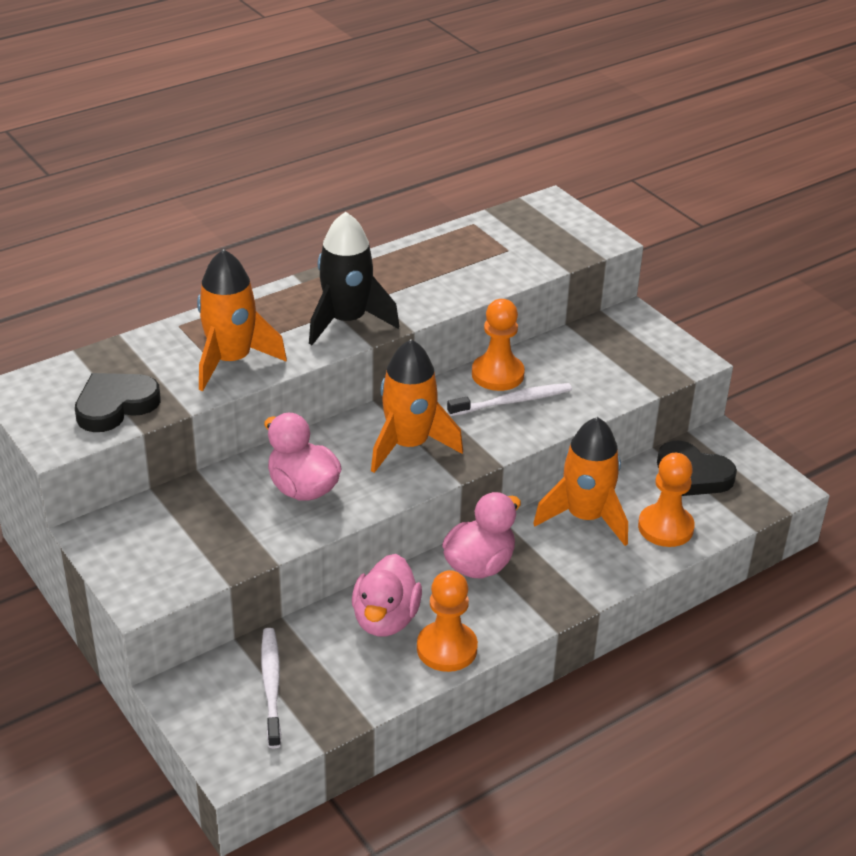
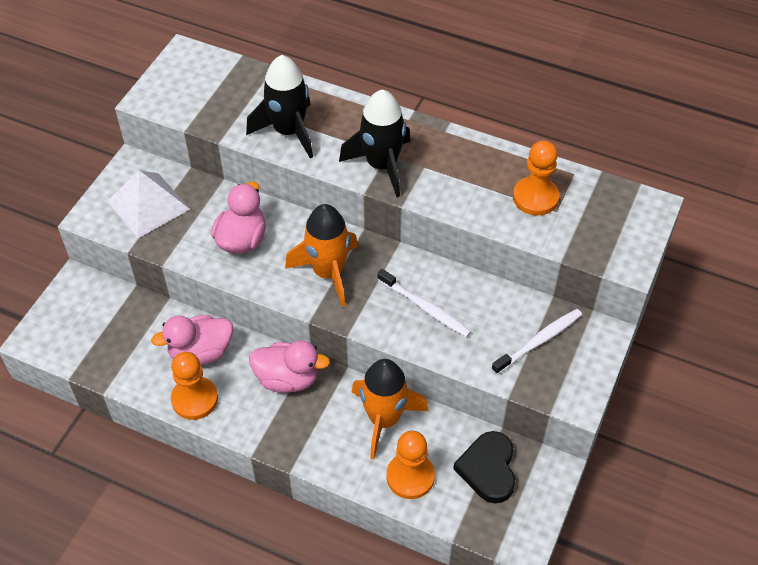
camera: 60 degrees right, 15 degrees up
(115, 405) = (201, 104): black heart -> none
(173, 542) = (148, 205): none -> white pyramid
(231, 361) = (289, 131): orange rocket -> black rocket
(271, 685) = (107, 324): white toothbrush -> white toothbrush (539, 341)
(497, 374) = (451, 284): orange pawn -> orange pawn (535, 197)

